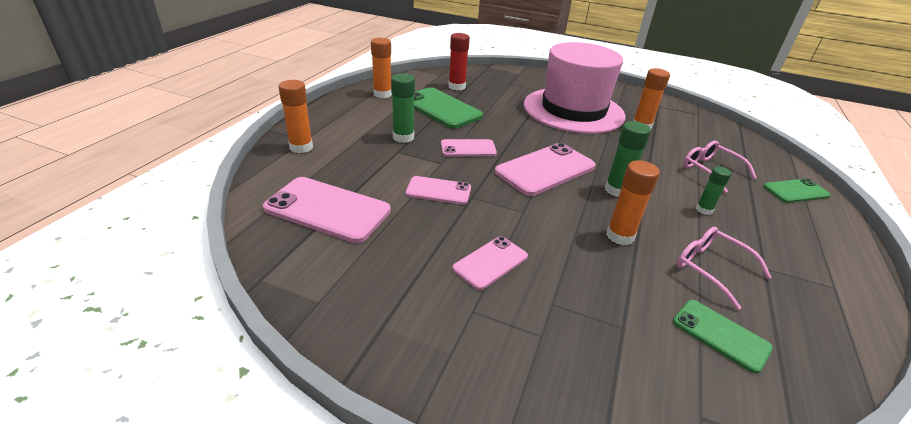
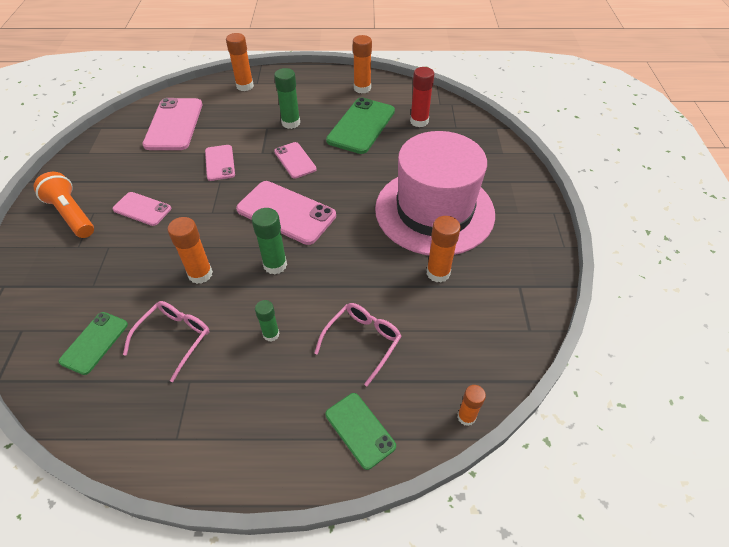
camera: 70 degrees right, 15 degrees up
(465, 336) = (71, 214): none -> orange flashlight
(773, 151) = (466, 417): none -> orange glue stick

